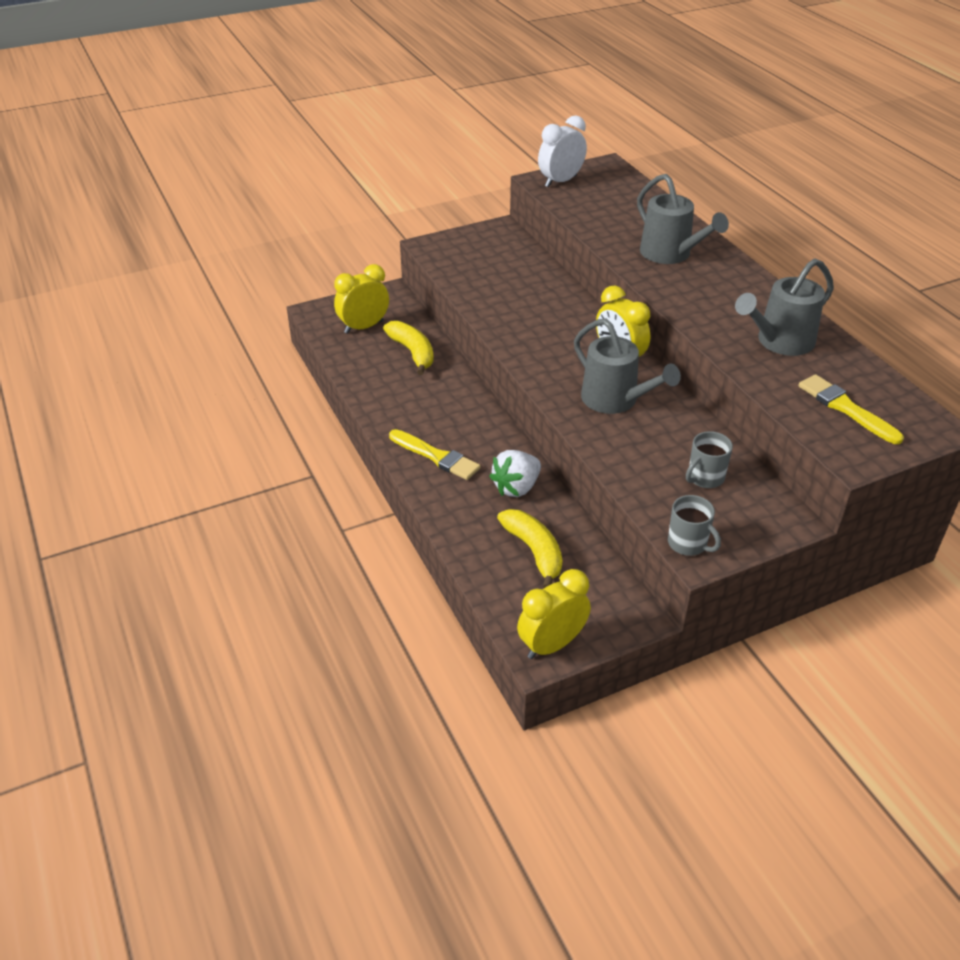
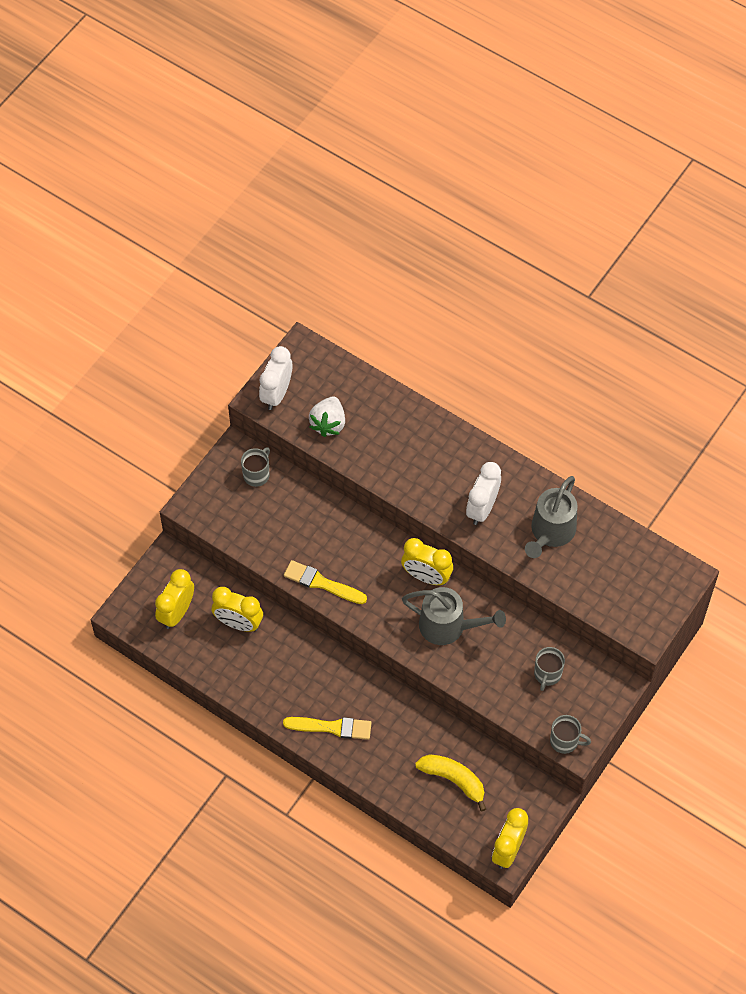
camera: 30 degrees left, 20 degrees up
(413, 352) = (238, 623): yellow banana -> yellow clock
(507, 246) = (257, 474): none -> grey mug
(516, 487) = (407, 727): white strawberry -> white strawberry (328, 423)
(670, 254) = (422, 459): grey watering can -> none
(711, 302) = (482, 508): none -> white clock
(845, 408) = (622, 585): yellow brush -> yellow brush (321, 583)

